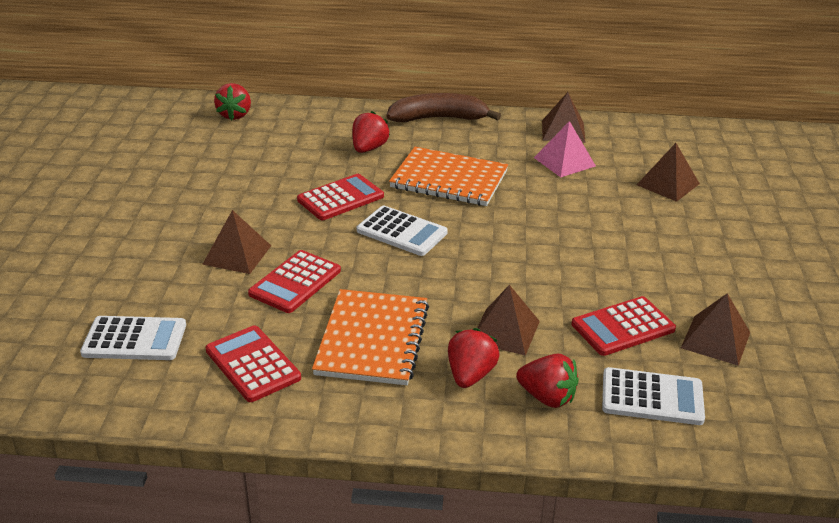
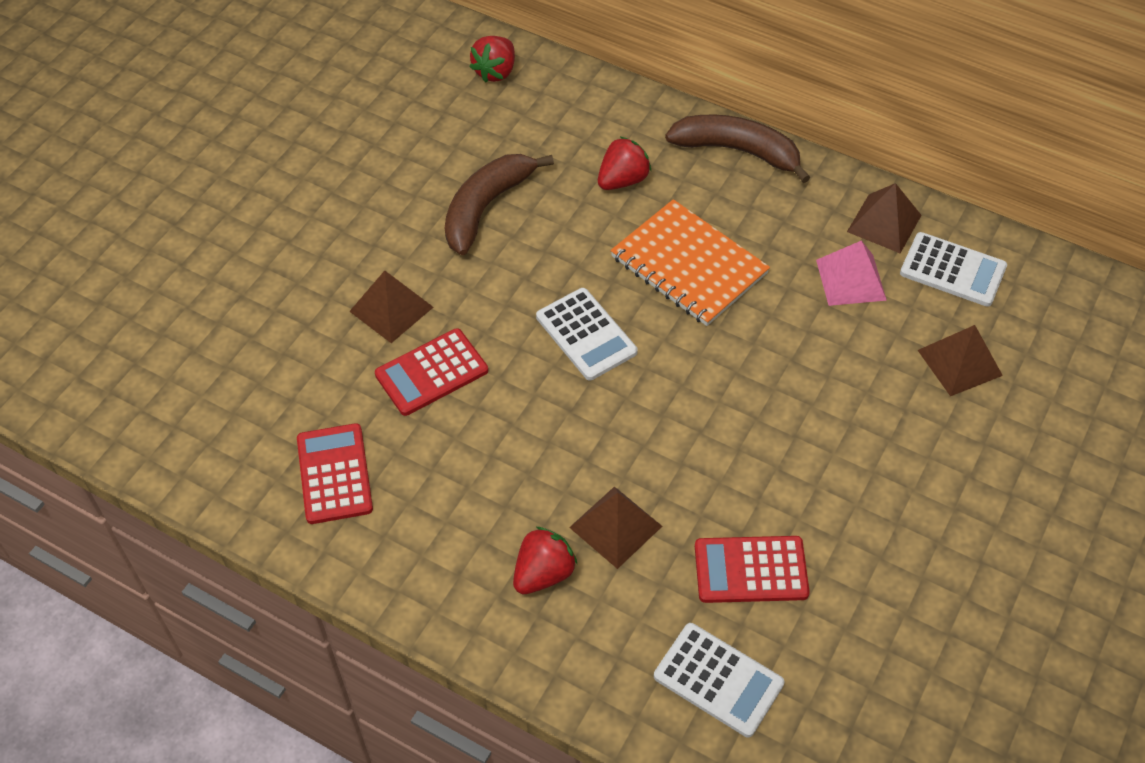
camera: 25 degrees right, 20 degrees up
(134, 339) = (238, 397): white calculator -> white calculator (952, 270)
(276, 183) = (486, 207): none -> brown banana
(340, 198) = (546, 256): red calculator -> none
(372, 339) = (469, 485): orange notebook -> none
(547, 397) = (606, 635): red strawberry -> none
(715, 340) = (846, 629): brown pyramid -> none

